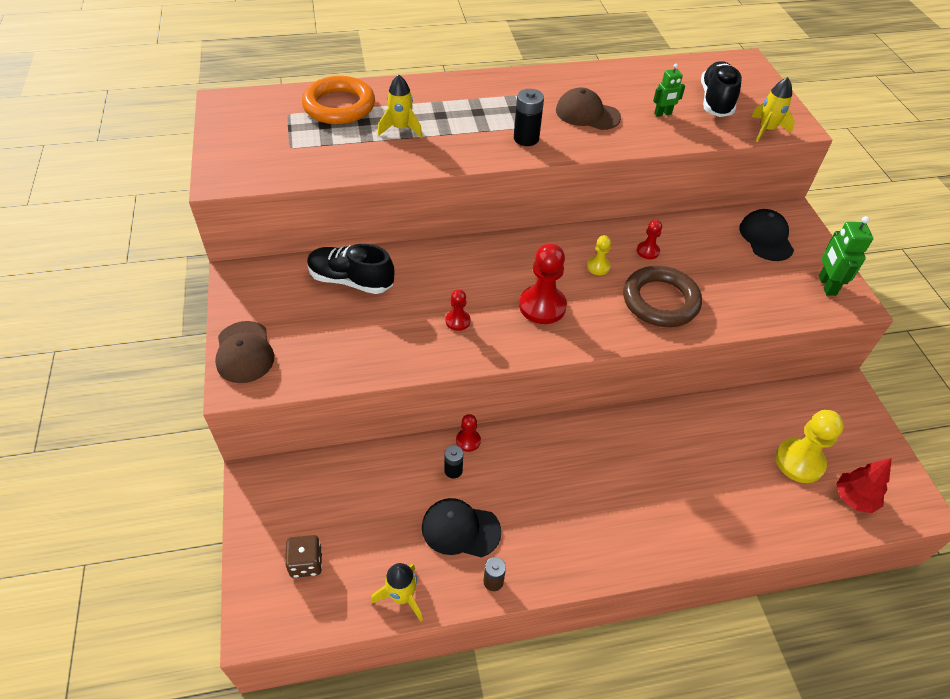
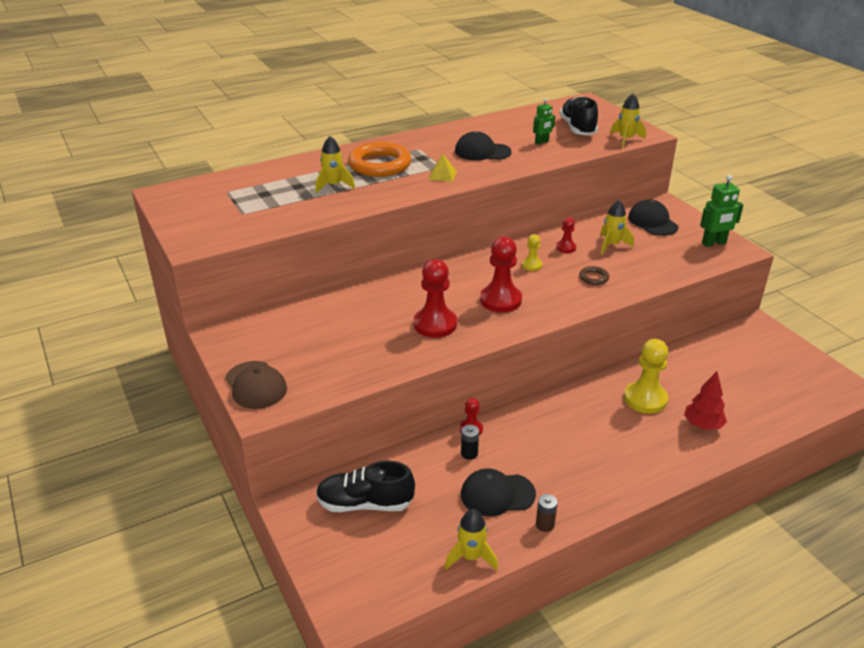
camera: 15 degrees left, 15 degrees down
(306, 563) = (370, 555): brown dice -> none
(339, 106) = (270, 179): orange ring -> orange ring (379, 165)
(351, 280) = (326, 315): black shoe -> black shoe (365, 503)
(457, 321) = (435, 324): red pawn -> red pawn, size x1.92
(526, 138) = (442, 175): black battery -> yellow pyramid
(587, 114) = (482, 151): brown cap -> black cap
(660, 301) = (593, 278): brown ring -> brown ring, size x0.44
(702, 260) = (612, 245): none -> yellow rocket
(799, 462) = (747, 380): yellow pawn -> yellow pawn (645, 399)
(826, 285) = (714, 243): green robot -> green robot turned 90 degrees counterclockwise
(854, 498) = (800, 395): red tree -> red tree (702, 425)

